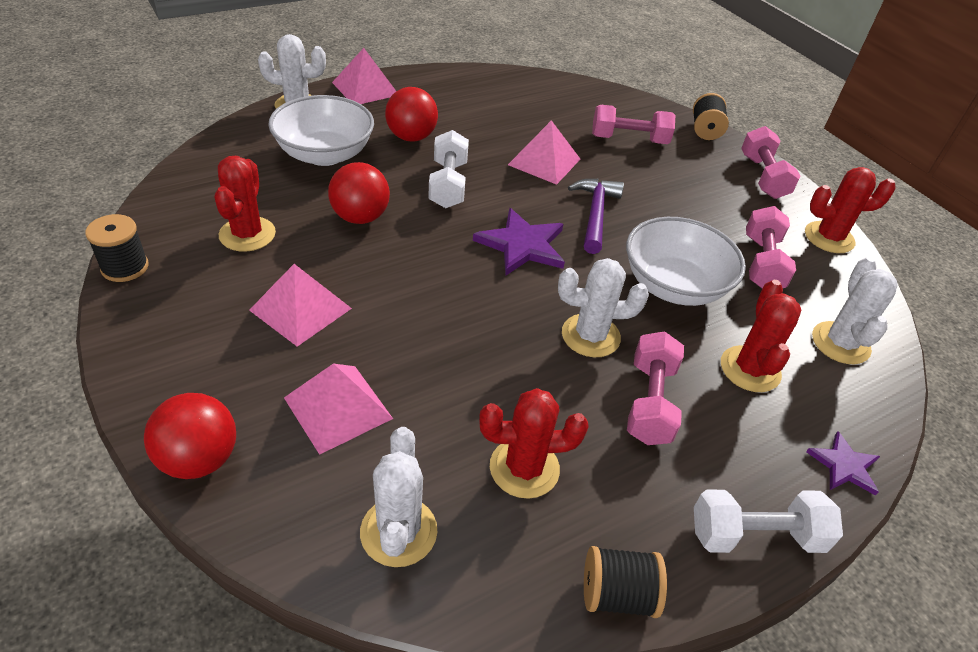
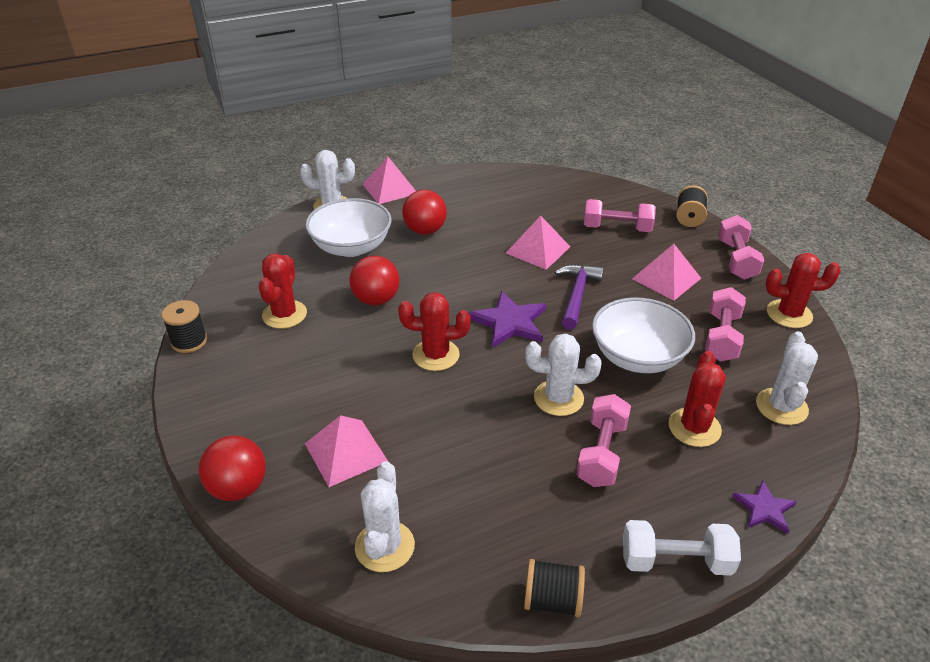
camera: 10 degrees right, 5 degrees down
(300, 309) = (322, 375): pink pyramid -> pink pyramid (666, 278)
(448, 184) = (452, 271): white dumbbell -> none
(524, 468) = (489, 502): red cactus -> red cactus (436, 355)

